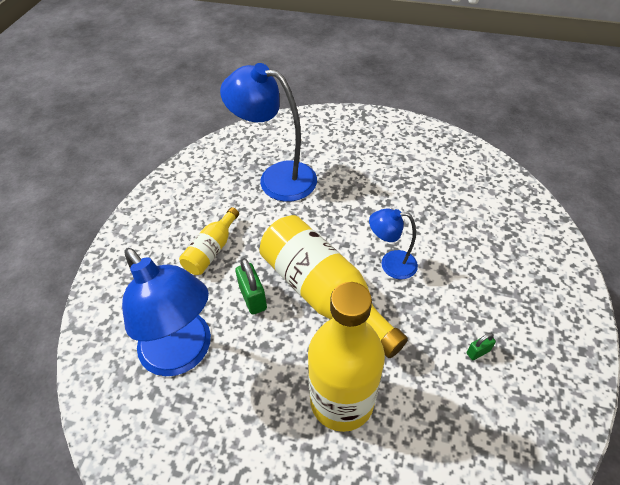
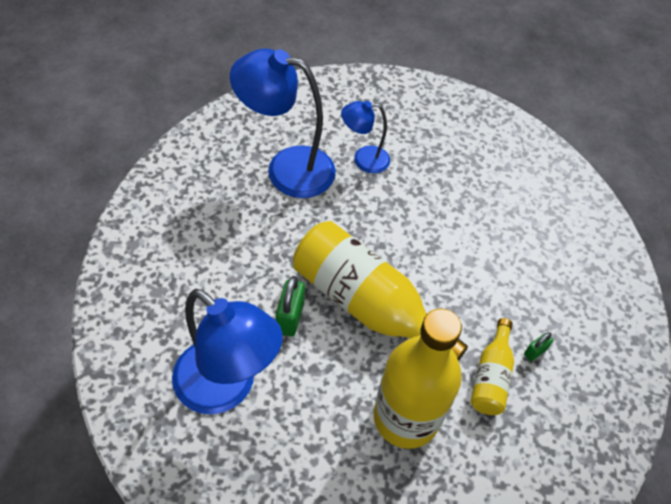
camera: 15 degrees left, 5 degrees up
(212, 250) = (230, 265): yellow bottle -> yellow bottle (491, 376)
(253, 298) = (290, 317): green padlock -> green padlock turned 45 degrees clockwise
(391, 264) = (433, 264): blue lamp -> blue lamp (363, 159)

